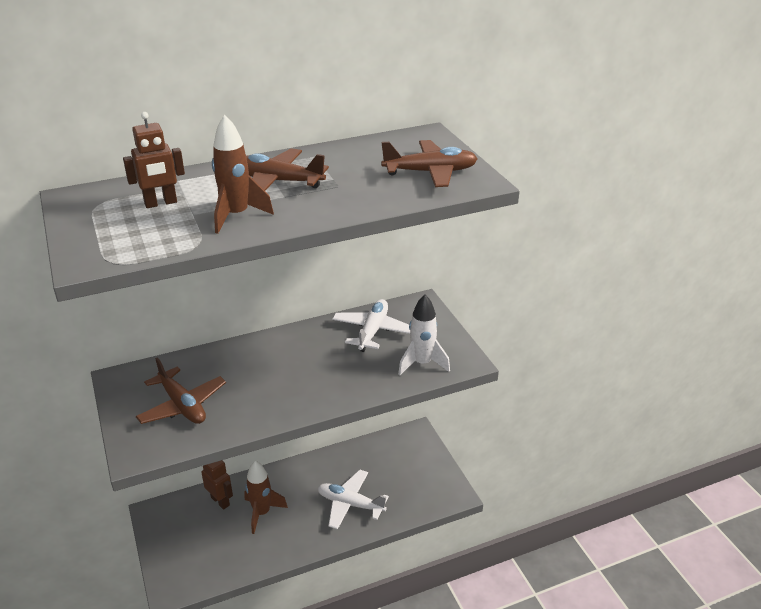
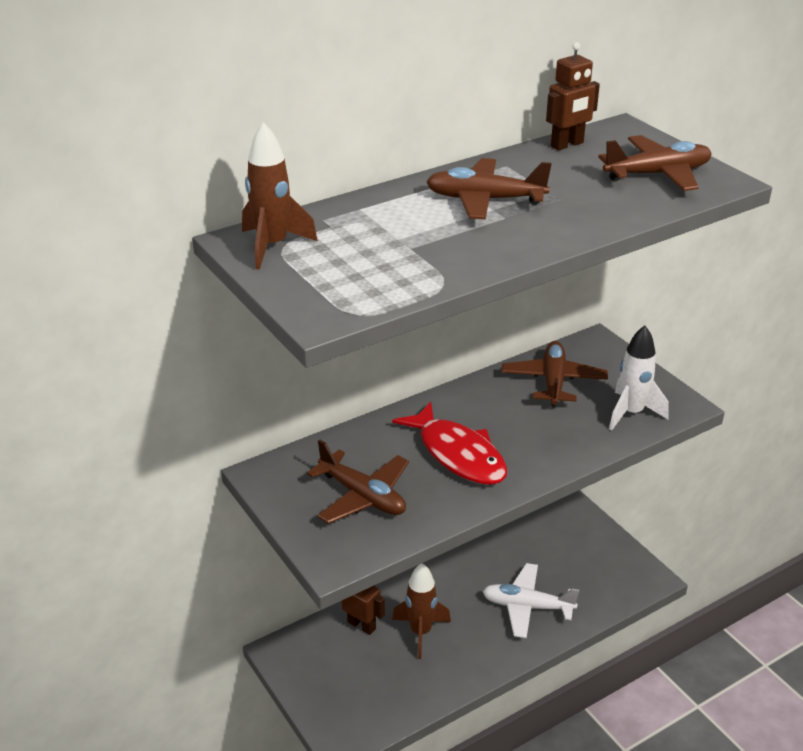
camera: 10 degrees left, 0 degrees up
(161, 203) = (360, 238): brown robot -> brown robot (567, 145)
(237, 216) = (465, 245): brown rocket -> brown rocket (272, 246)
(271, 380) = (458, 454): none -> red fish
(372, 331) = (553, 381): white plane -> brown plane

